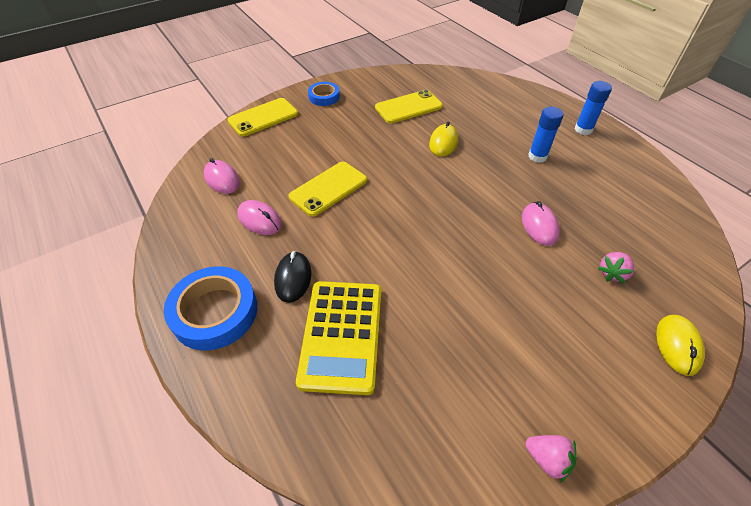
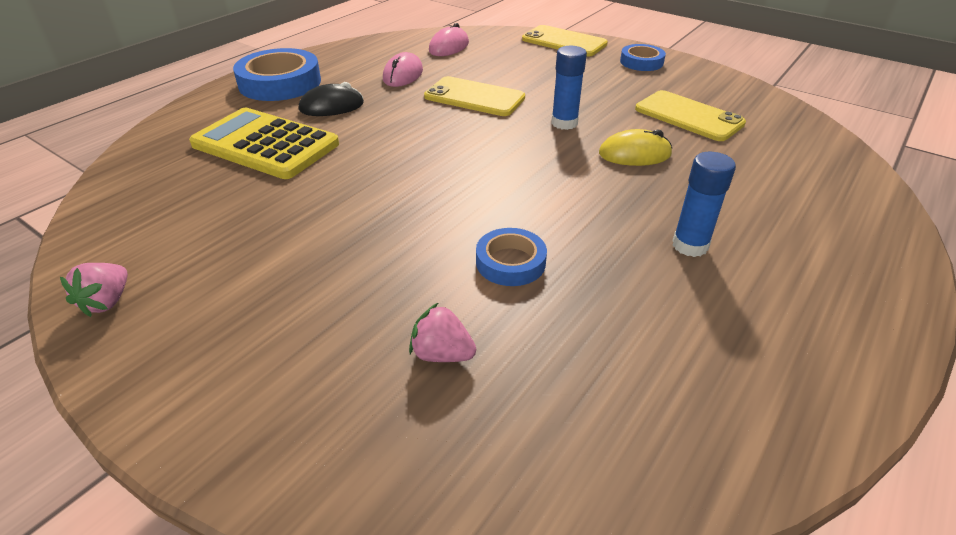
camera: 70 degrees right, 10 degrees down
(341, 335) = (265, 144): yellow calculator -> yellow calculator turned 45 degrees clockwise
(539, 226) = (510, 262): pink mouse -> blue tape
(583, 129) = (842, 298): blue glue stick -> blue glue stick (564, 123)
(677, 345) = (300, 446): yellow mouse -> none

